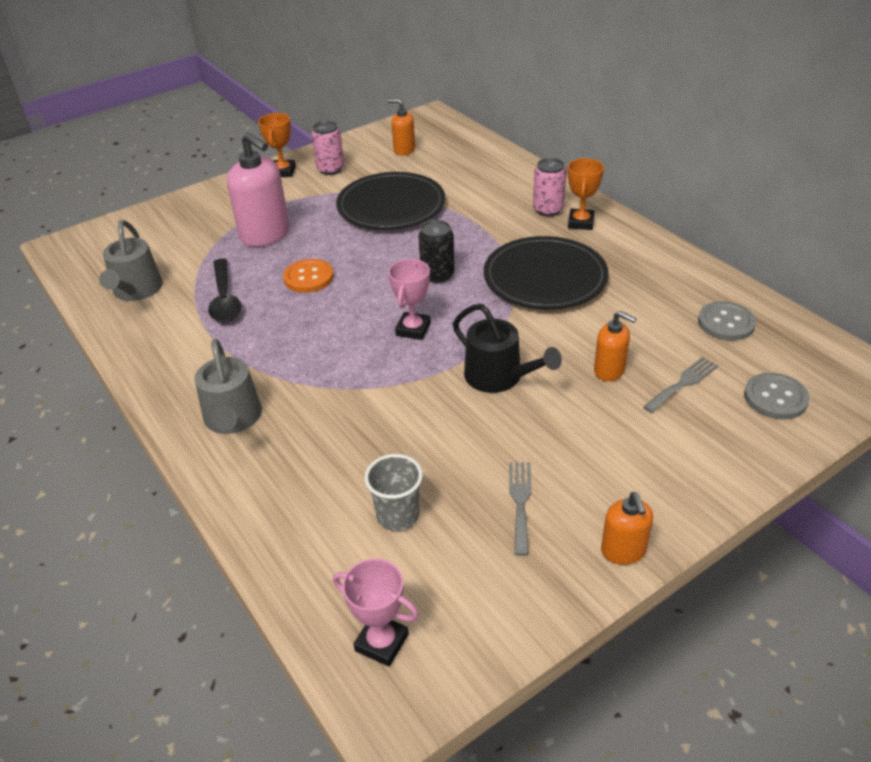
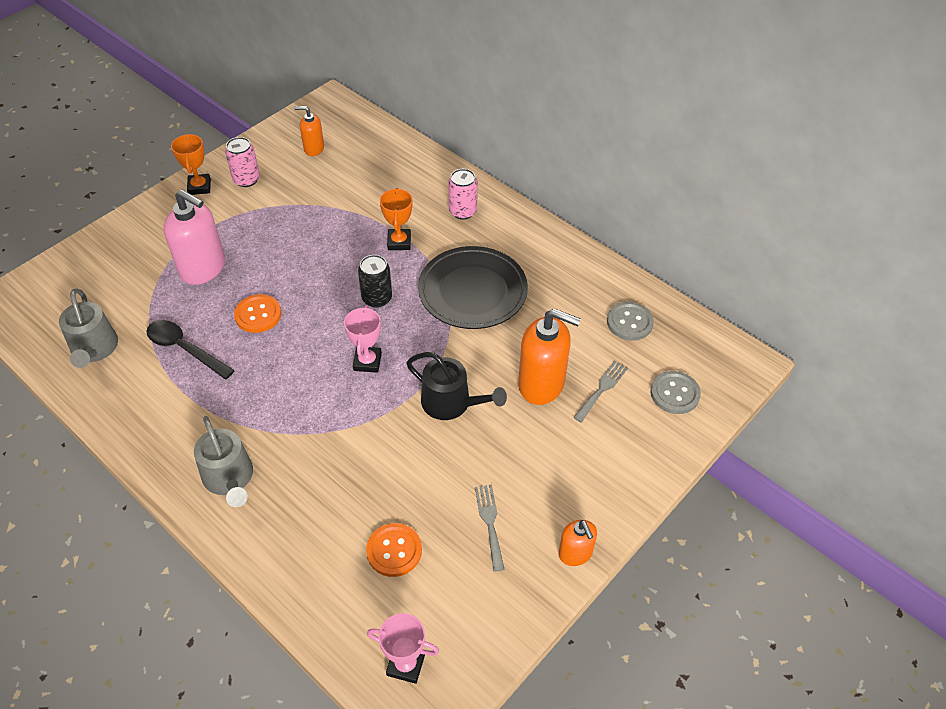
camera: 15 degrees left, 10 degrees up
(225, 299) = (184, 349): black spoon -> black spoon turned 150 degrees clockwise
(391, 206) = (316, 221): black plate -> none
(398, 515) = (394, 551): grey cup -> orange button
(581, 222) = (494, 224): orange trophy -> orange trophy (399, 242)
(609, 370) = (541, 384): orange soap dispenser -> orange soap dispenser, size x1.82

